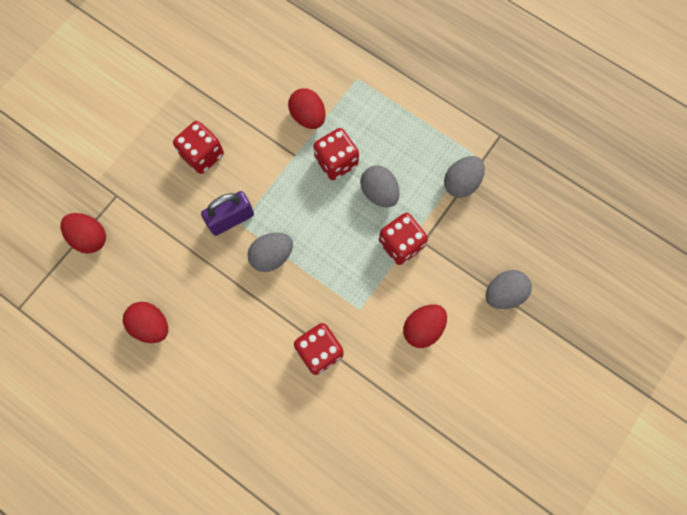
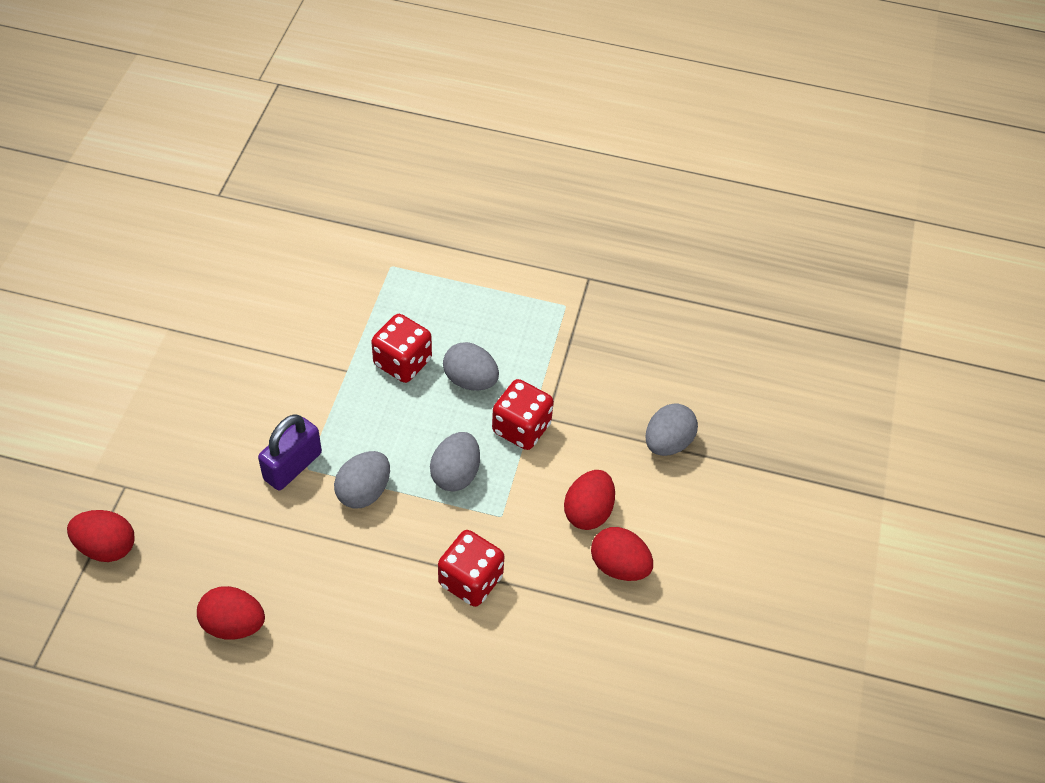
camera: 25 degrees left, 20 degrees down
(202, 155) = (225, 405): red dice -> none
(308, 117) = (346, 324): red egg -> red egg (619, 566)
(461, 183) = (565, 340): grey egg -> grey egg (455, 474)

